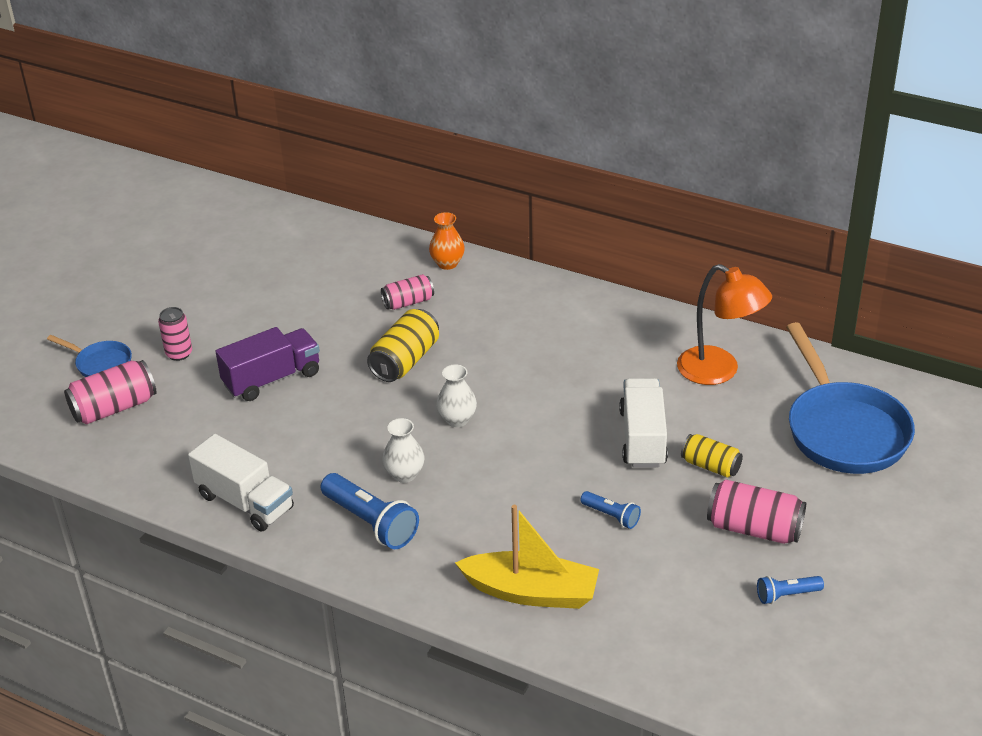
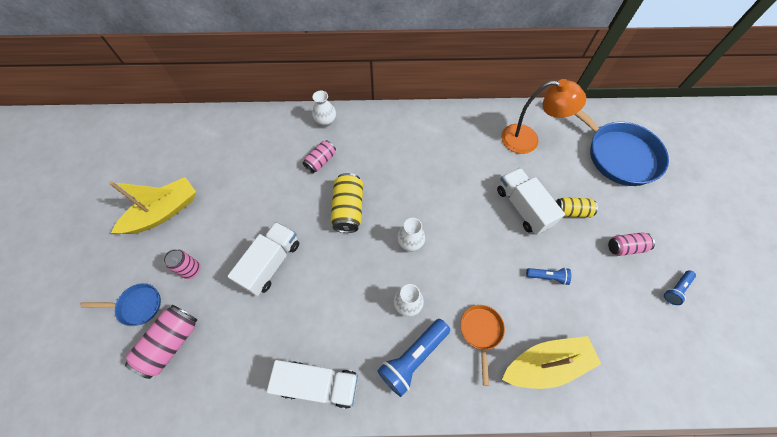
camera: 30 degrees left, 25 degrees up
(185, 291) = (164, 212): none -> yellow boat
(272, 379) = (271, 263): purple truck -> white truck
(371, 522) = (413, 358): blue flashlight -> blue flashlight turned 120 degrees clockwise
(447, 263) = (326, 121): orange vase -> white vase
(474, 532) = (481, 332): none -> orange pan
(754, 528) = (625, 247): pink can -> pink can, size x0.65

